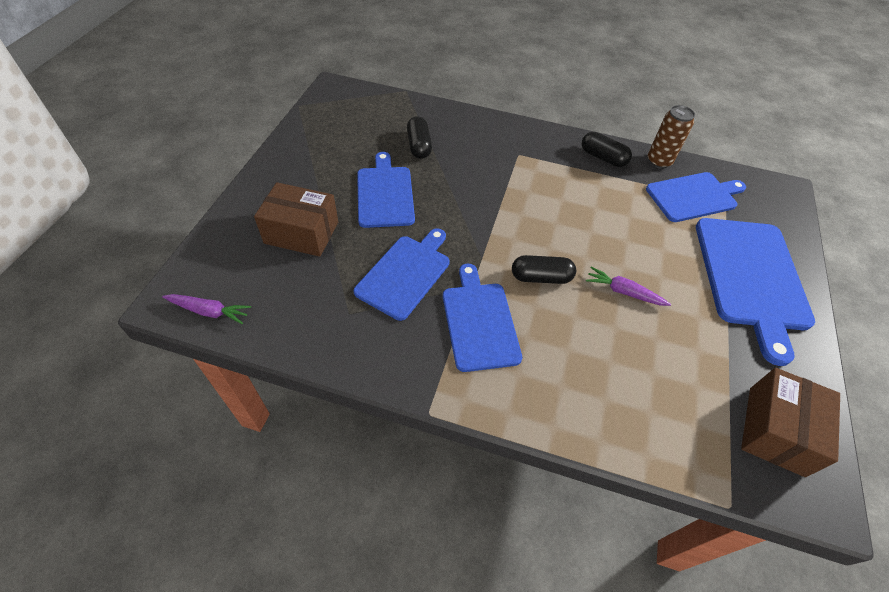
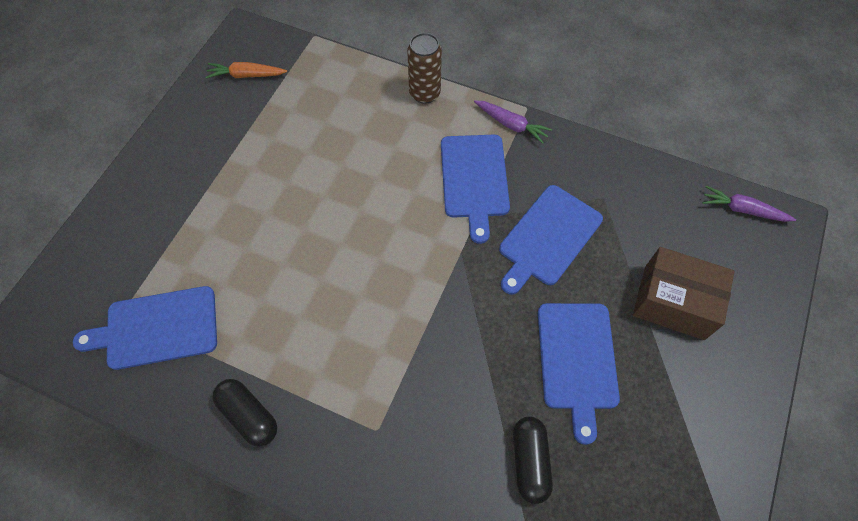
camera: 170 degrees left, 10 degrees up
(541, 277) = (400, 223): black capsule -> none
(624, 292) = (316, 200): purple carrot -> purple carrot (511, 124)
(659, 161) = (166, 402): brown can -> brown can (424, 93)
(751, 277) = (166, 207): blue cutting board -> none
(775, 430) = (246, 75): brown box -> orange carrot

